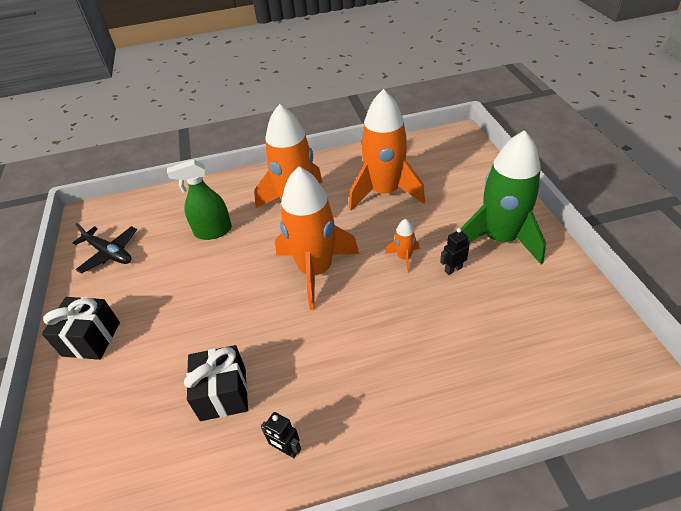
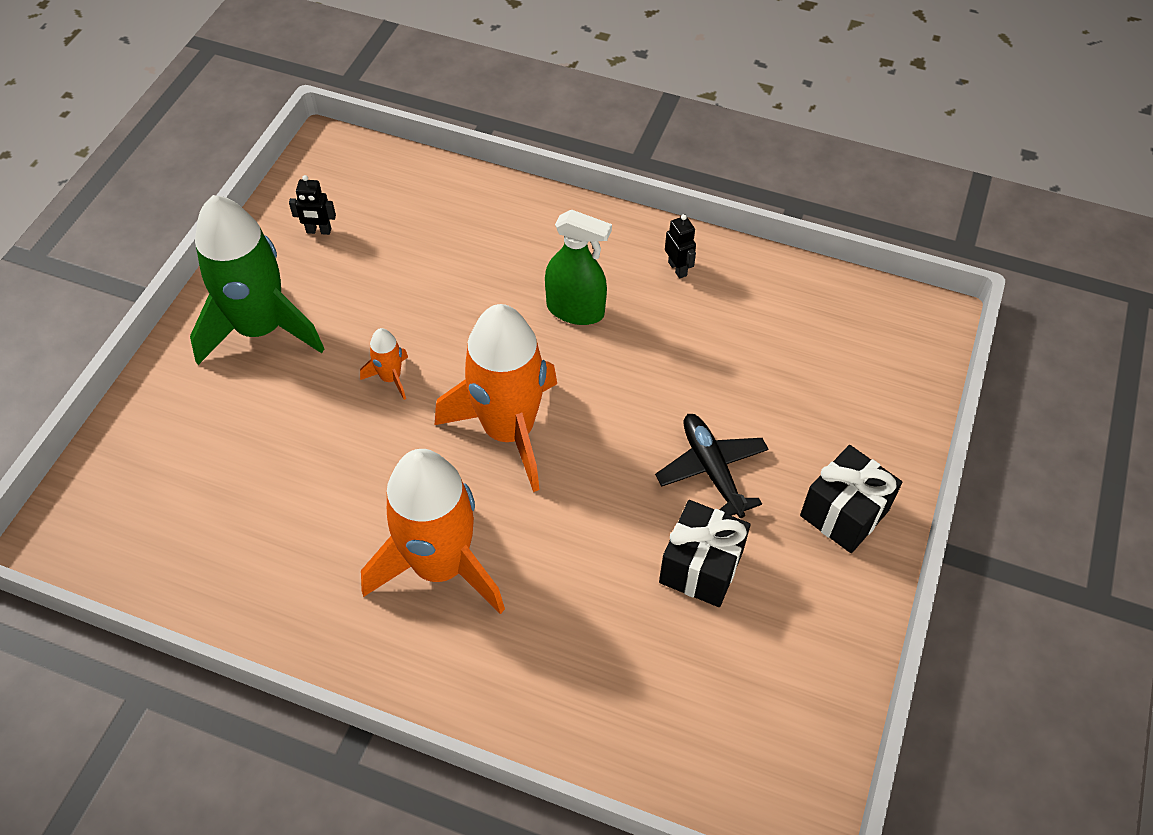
camera: 150 degrees left, 10 degrees up
(109, 253) = (783, 669): black plane -> black plane (712, 470)
(213, 231) = (599, 602): green spray bottle -> green spray bottle (575, 310)
(223, 393) = (710, 349): black gift -> black gift (701, 567)
(384, 192) = (299, 499): orange rocket -> none
(453, 269) = (356, 328): black robot -> black robot (318, 231)

